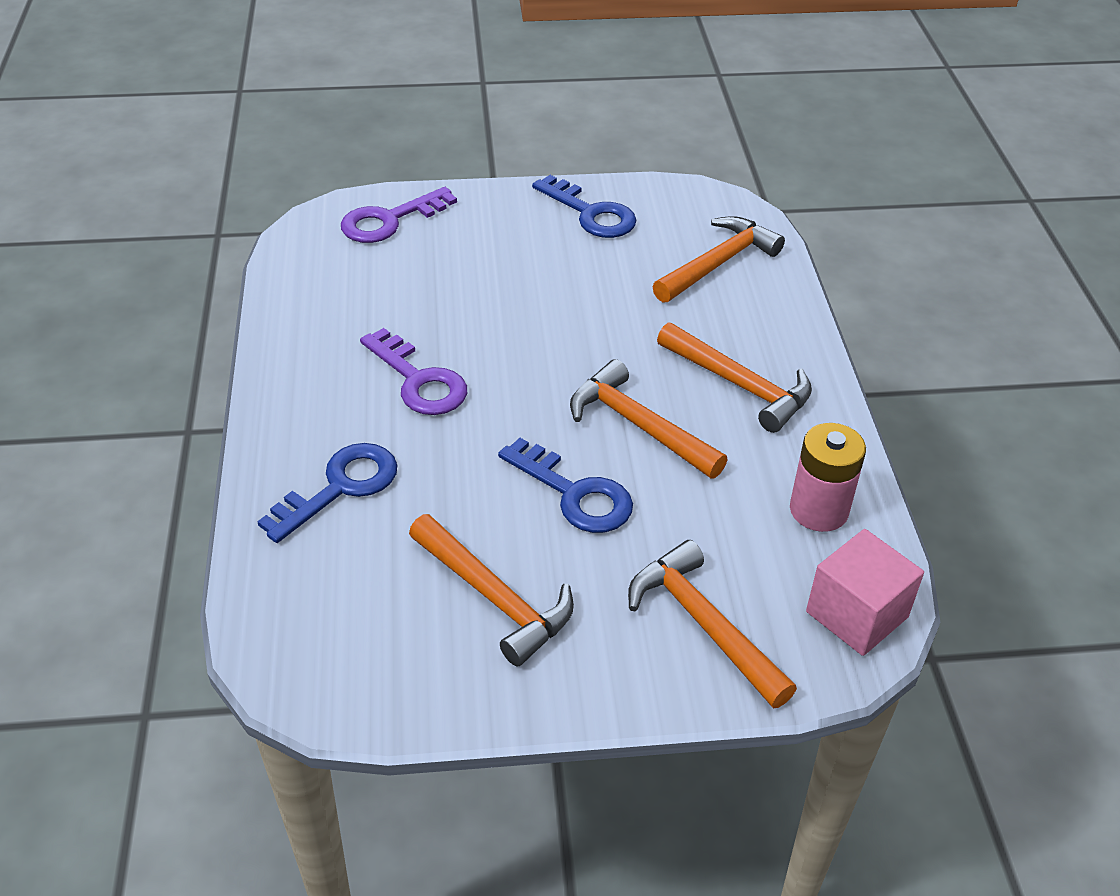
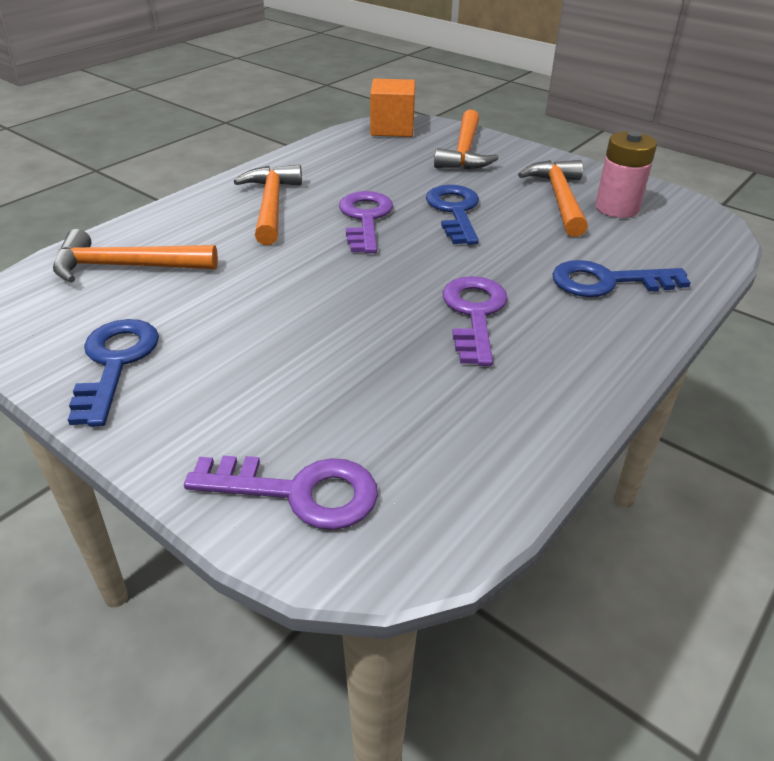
camera: 135 degrees left, 5 degrees down
(638, 425) = (365, 219): orange hammer -> purple key
(818, 510) = (341, 154): pink battery -> pink battery (617, 208)
(856, 614) = (392, 128): pink cube -> orange cube

